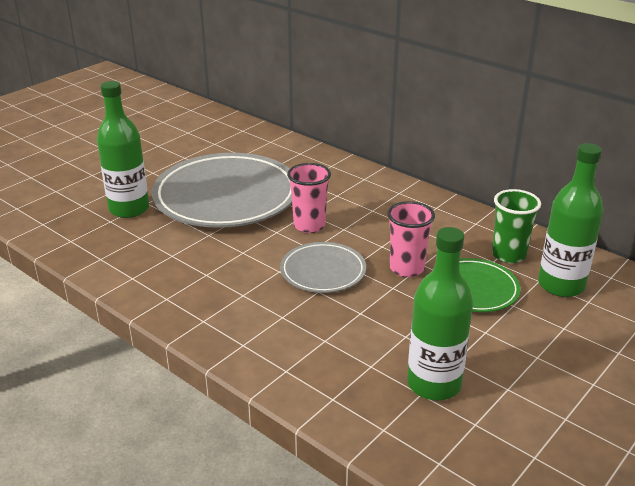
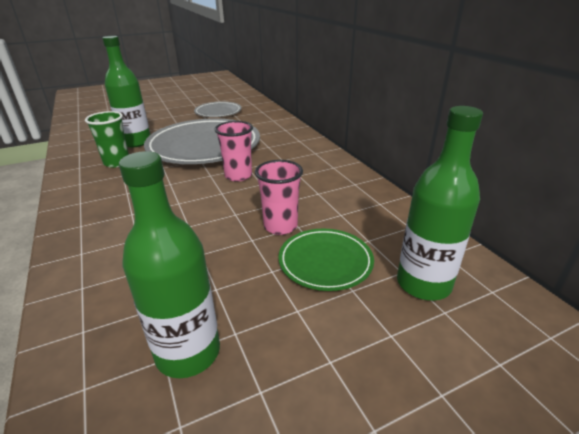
camera: 25 degrees right, 0 degrees up
(323, 271) = (210, 211): grey plate -> grey plate (218, 112)
(508, 255) = (389, 238): green cup -> green cup (117, 162)

